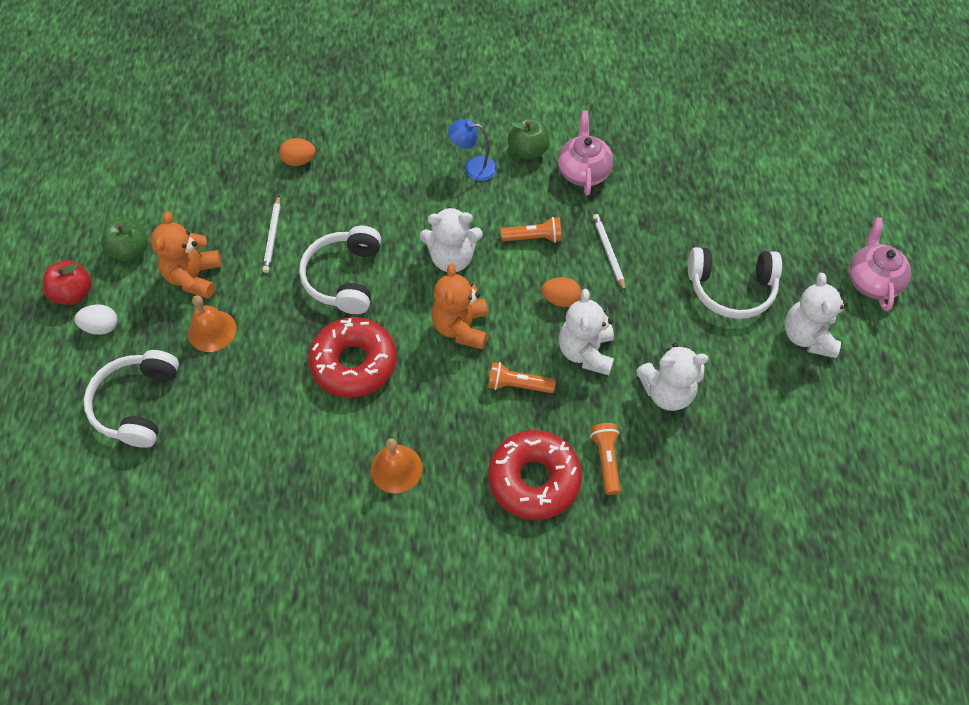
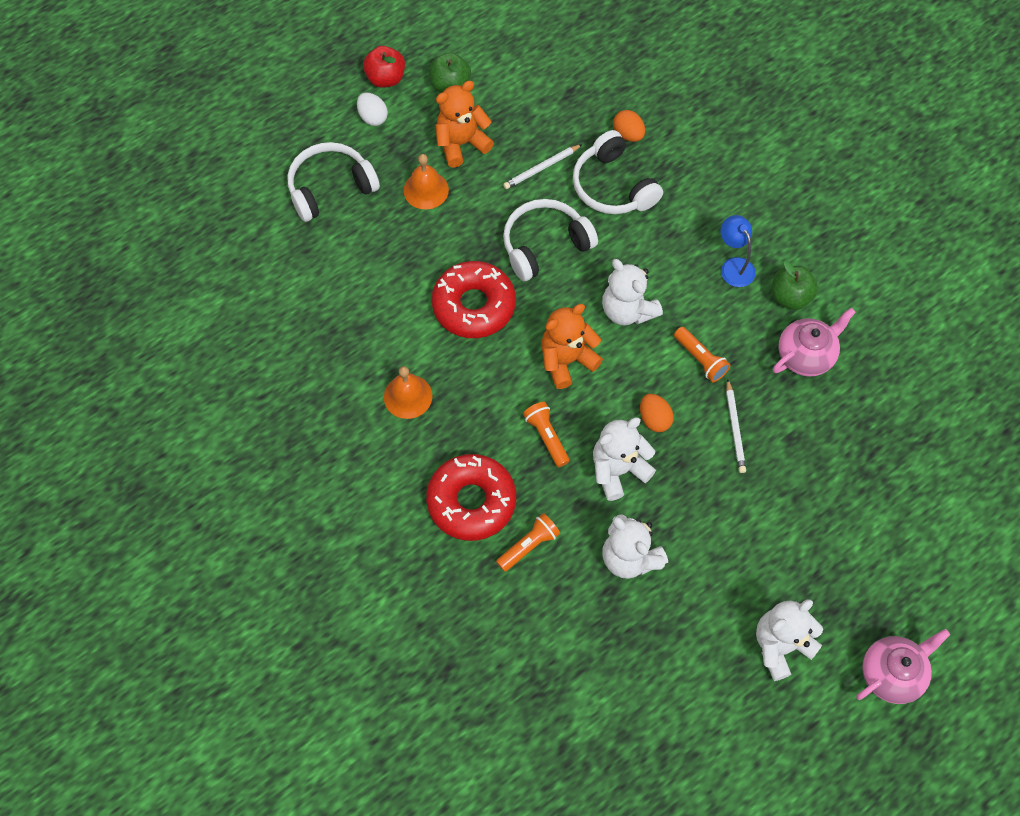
camera: 55 degrees right, 5 degrees up
(608, 252) = (734, 428): white pencil -> white pencil turned 135 degrees clockwise
(731, 289) = (779, 552): white headphones -> white headphones (613, 186)

